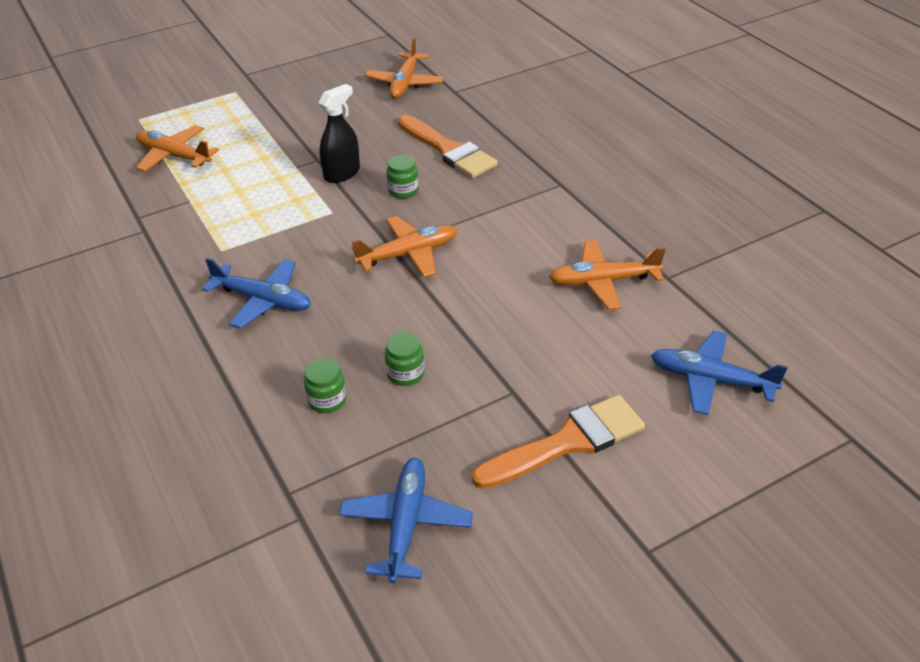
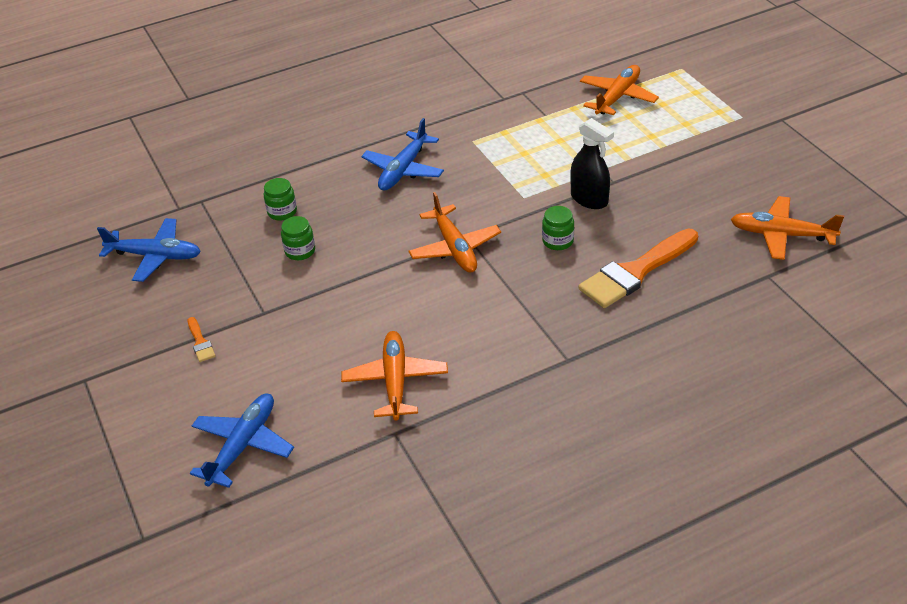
camera: 95 degrees right, 0 degrees up
(567, 442) = (200, 342): orange brush -> orange brush, size x0.43

